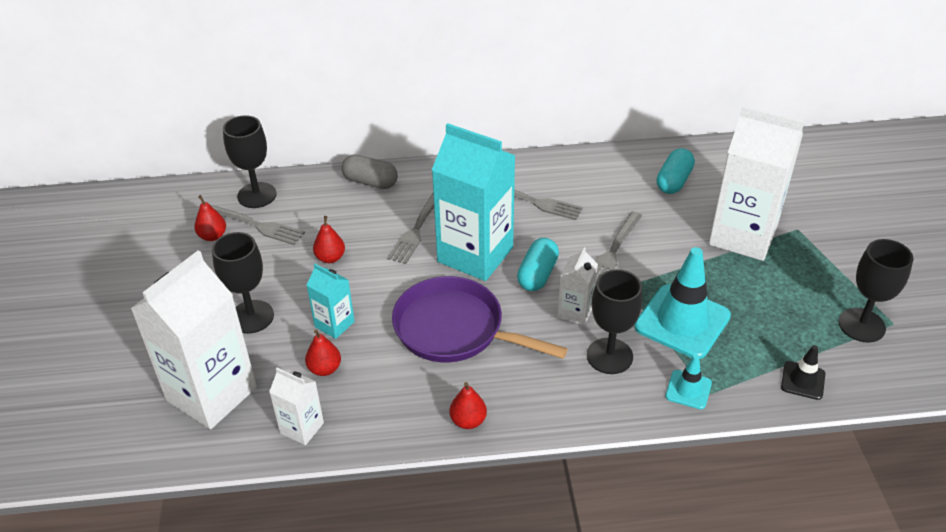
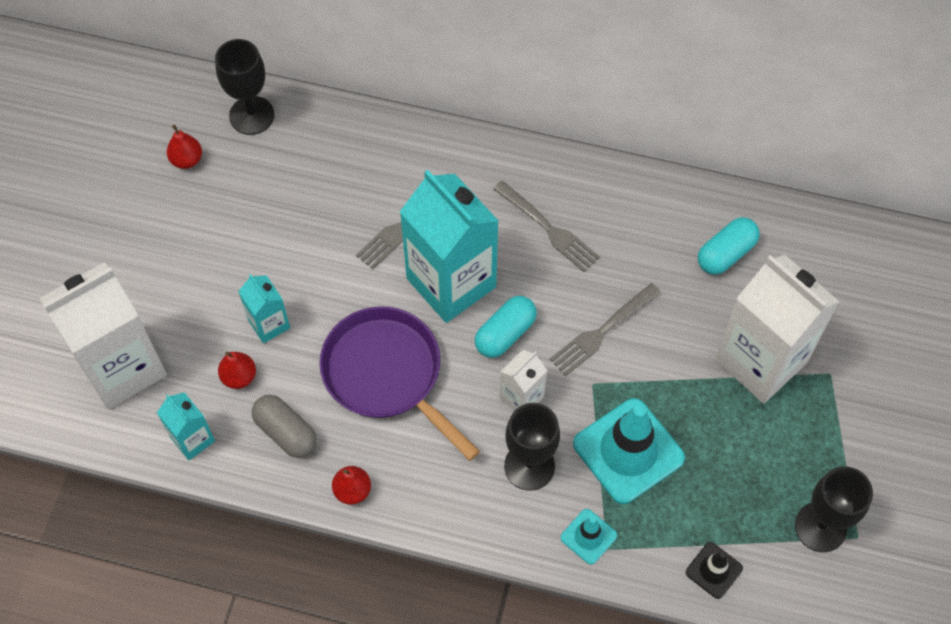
camera: 20 degrees right, 20 degrees up
(251, 317) = (190, 284): black goblet -> none
(256, 225) = (237, 160): grey fork -> none
(302, 428) = (192, 439): white carton -> turquoise carton
(330, 258) = (297, 233): red pear -> none
(370, 182) = (381, 137): grey capsule -> grey capsule (286, 432)

